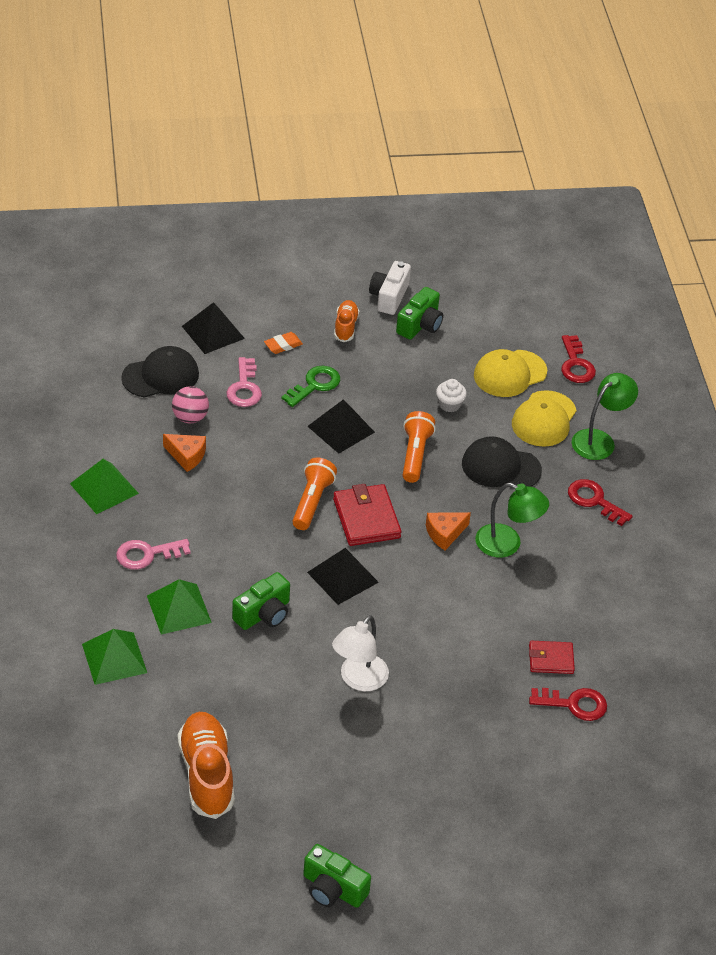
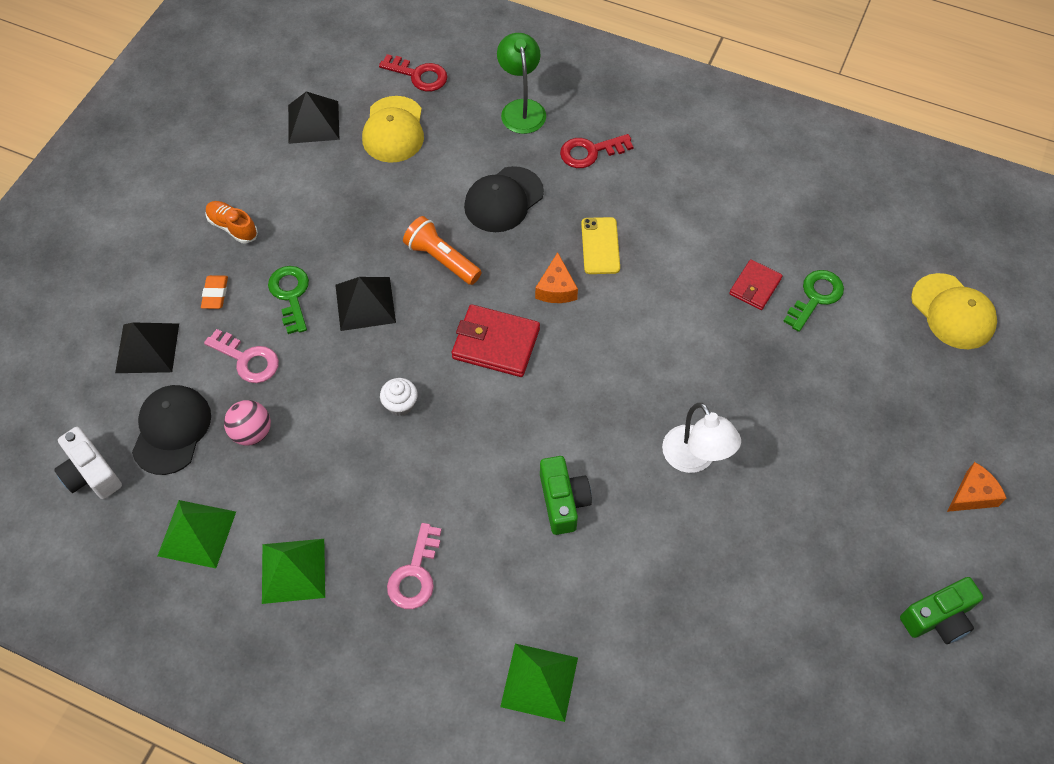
camera: 55 degrees left, 15 degrees up
(179, 609) = (509, 580): green pyramid -> green pyramid (197, 533)
(186, 456) = (303, 463): orange cheese -> orange cheese (972, 495)
(206, 774) = (742, 666): orange shoe -> none
(312, 501) = (443, 379): orange flashlight -> none
(342, 577) = (557, 404): black pyramid -> black pyramid (313, 122)
(389, 297) = (221, 170): white camera -> white camera (91, 473)
(420, 325) = (278, 165): green camera -> none
(449, 404) = (398, 197): white cupcake -> white cupcake (400, 404)
(507, 544) = (600, 246): green lamp -> yellow phone
(544, 419) = (468, 135): yellow cap -> yellow cap (953, 312)
(574, 704) = (816, 297): red key -> green key

